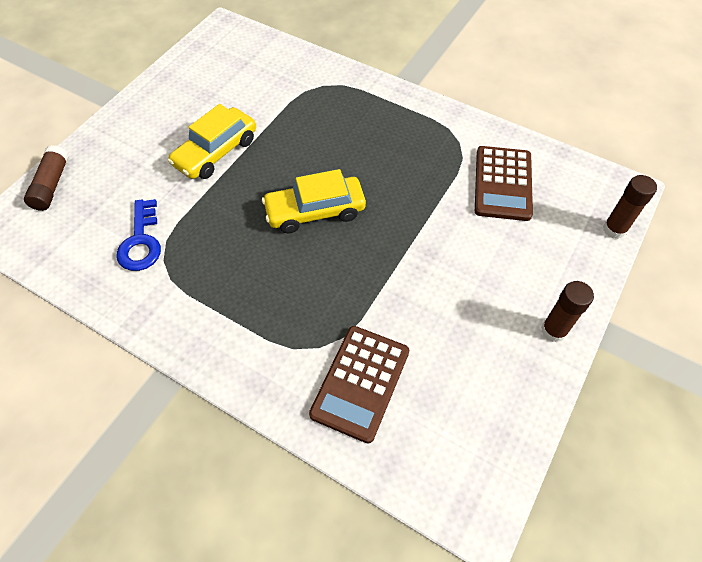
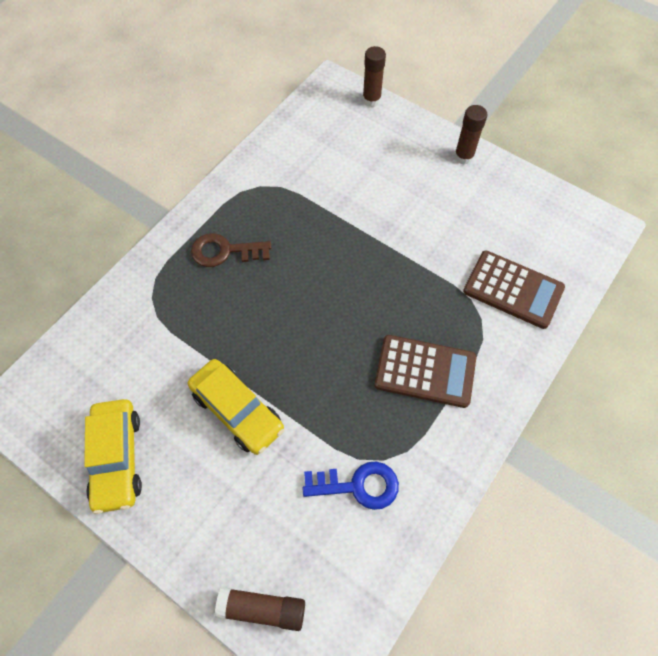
camera: 85 degrees left, 5 degrees up
(315, 211) = (332, 314): yellow car -> yellow car (117, 458)
(376, 125) = (225, 251): none -> brown key
(503, 183) = (315, 162): brown calculator -> brown calculator (425, 371)

